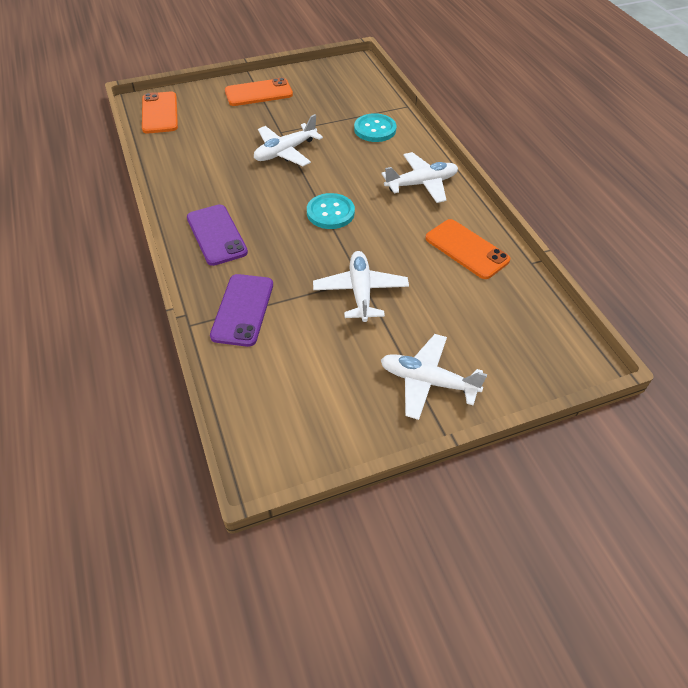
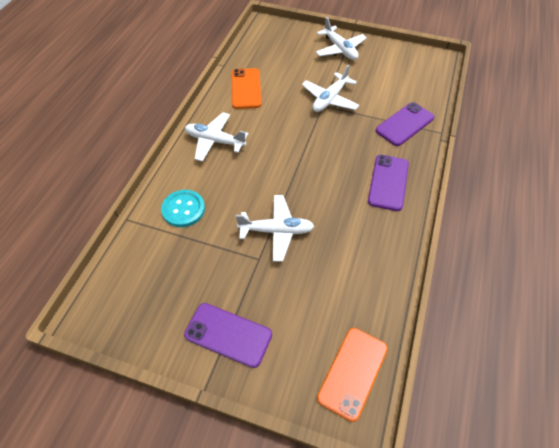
camera: 140 degrees left, 5 degrees up
(258, 93) = (228, 335): orange phone -> purple phone
(330, 213) = (297, 155): turquoise button -> none

